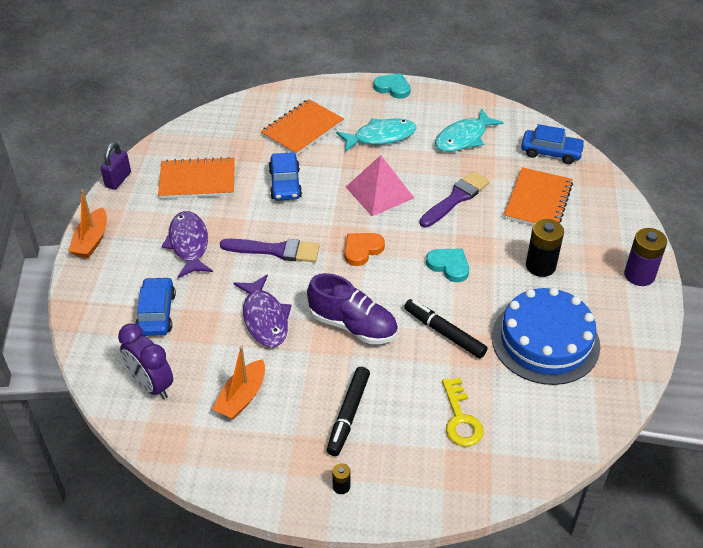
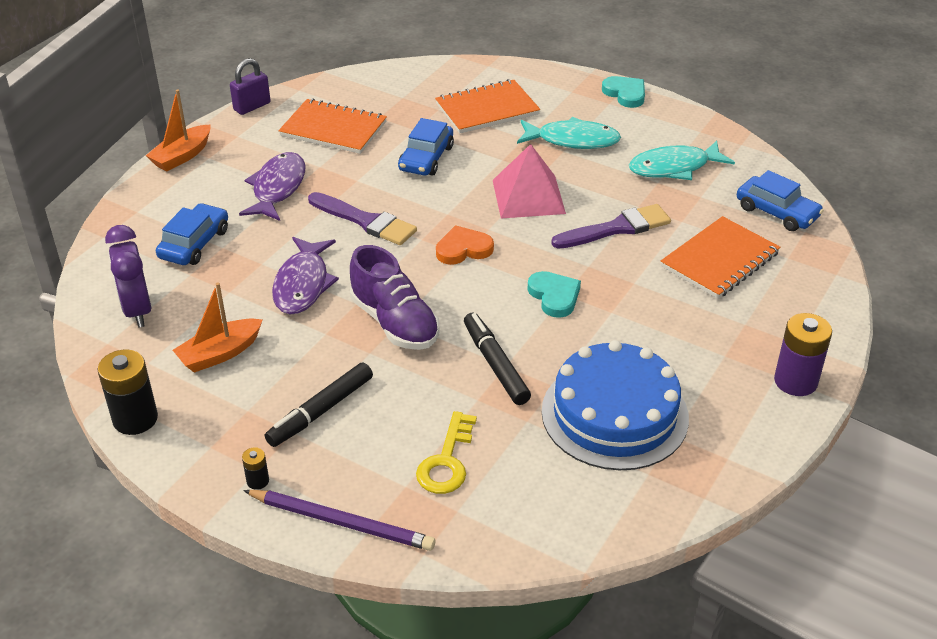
camera: 25 degrees right, 5 degrees down
(421, 493) = (342, 522): none -> purple pencil
(540, 266) = (670, 331): black battery -> black battery (135, 419)

